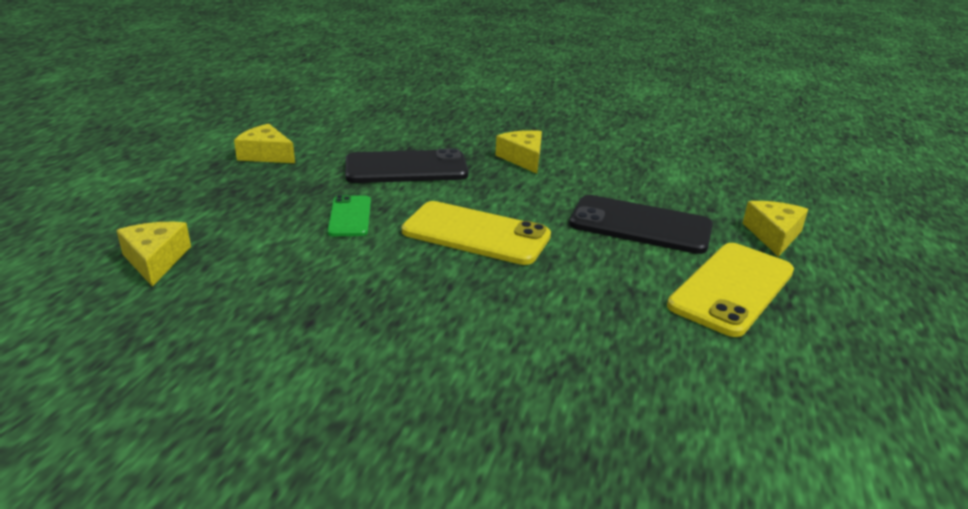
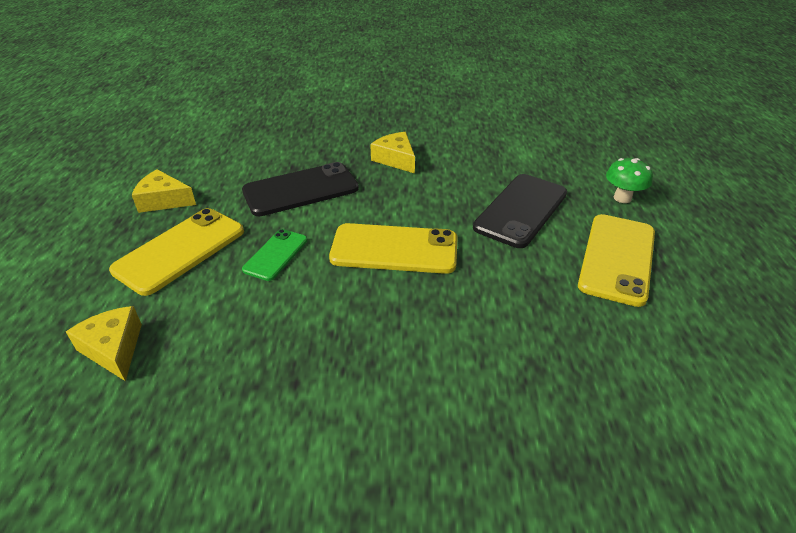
camera: 15 degrees left, 10 degrees up
(259, 196) = (180, 250): none -> yellow phone
(350, 216) = (276, 255): green phone -> green phone turned 45 degrees clockwise
(640, 225) = (521, 210): black phone -> black phone turned 60 degrees counterclockwise
(773, 235) = (622, 198): yellow cheese -> green mushroom

